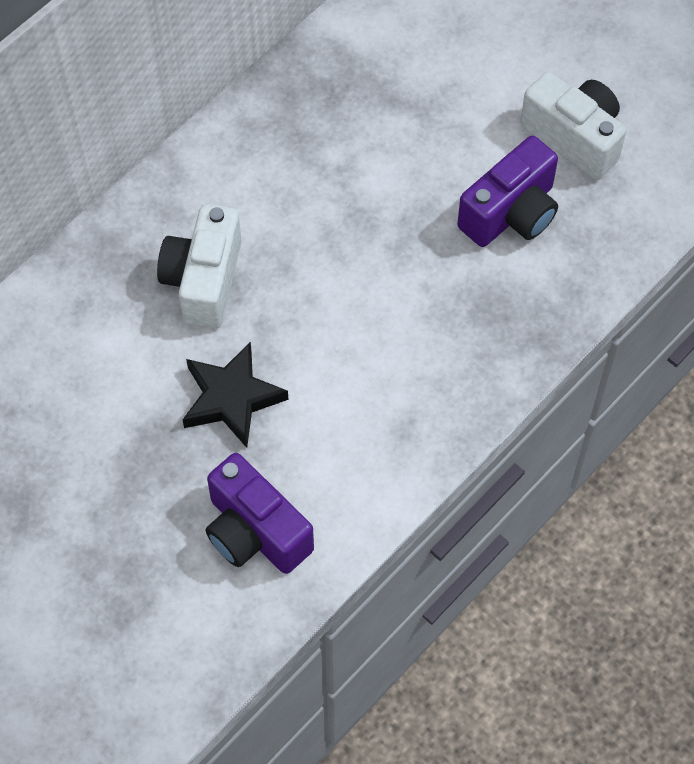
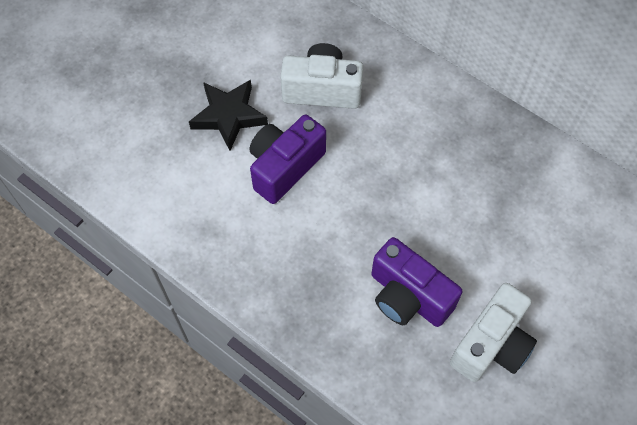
camera: 85 degrees right, 0 degrees up
(255, 532) = (126, 140): purple camera -> purple camera (284, 167)

